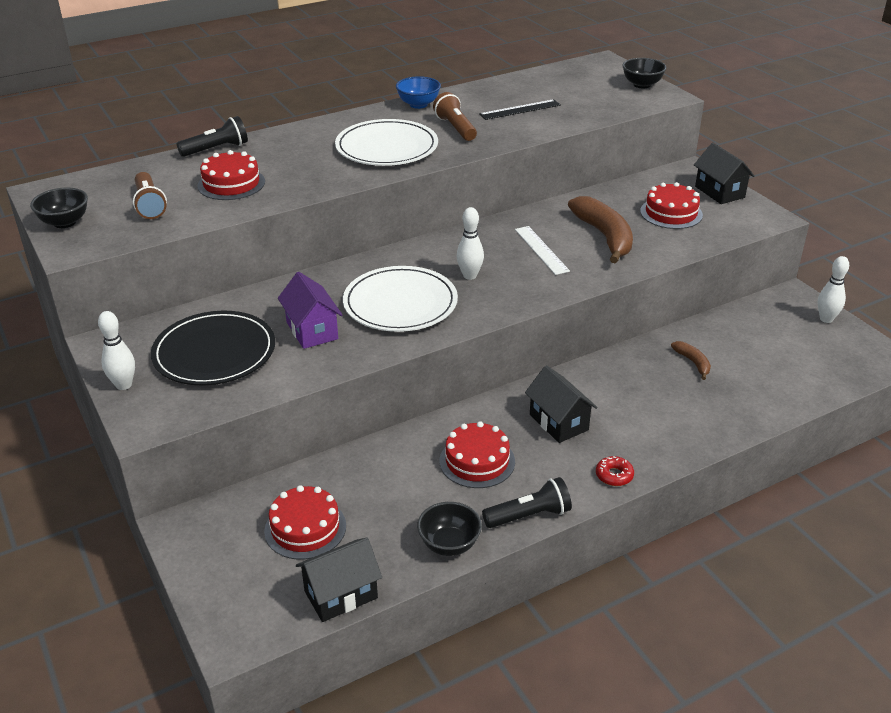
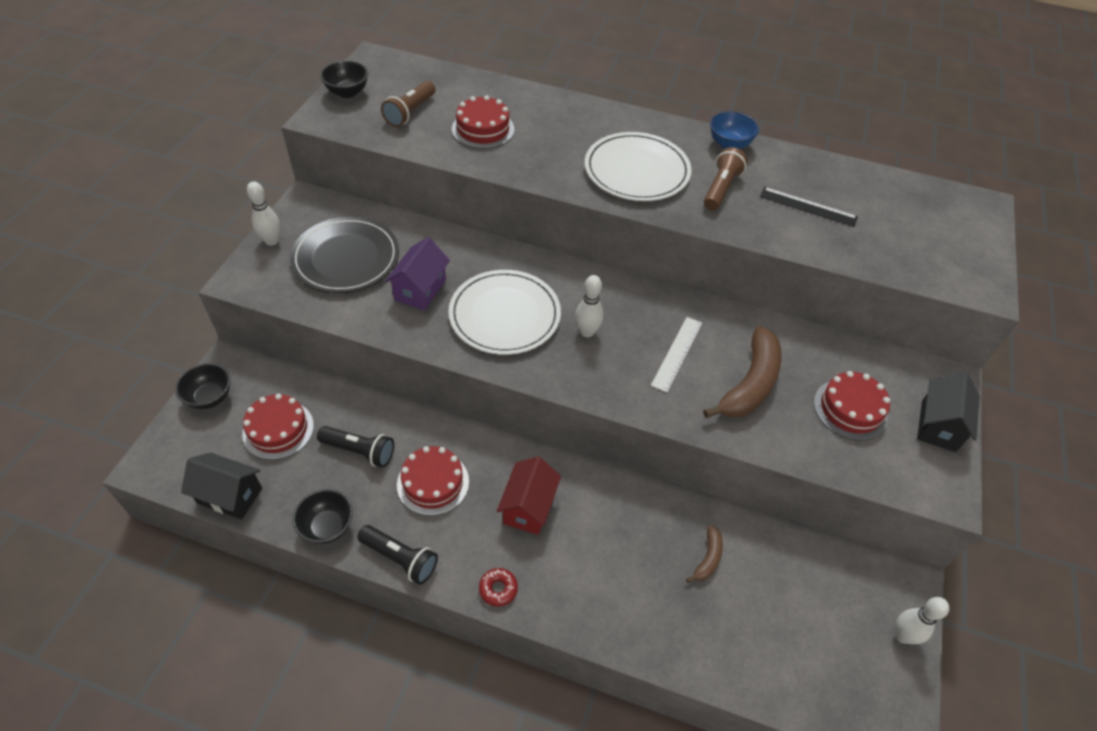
camera: 45 degrees right, 15 degrees up
(216, 149) = (521, 91): black flashlight -> black flashlight (359, 451)
(558, 422) = (528, 507): black house -> red house
(642, 85) = (978, 258): black bowl -> black bowl (210, 397)

